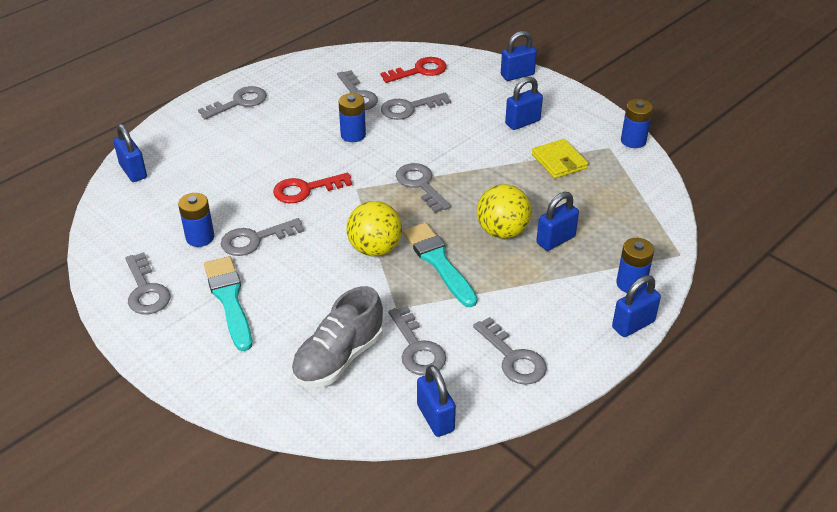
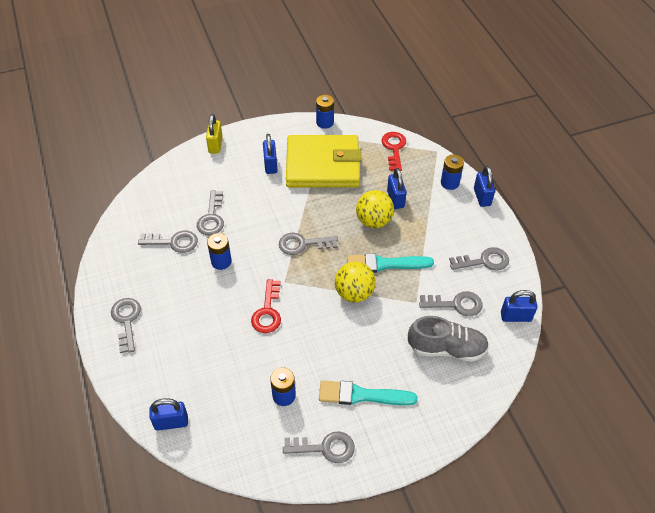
camera: 65 degrees left, 10 degrees up
(255, 239) = (306, 360): grey key -> none
(338, 358) = (447, 348): grey shoe -> grey shoe turned 60 degrees counterclockwise
(419, 71) = (170, 194): red key -> red key (394, 149)
(517, 75) = (215, 145): blue padlock -> yellow padlock
(559, 161) = (323, 165): yellow wallet -> yellow wallet, size x2.24

